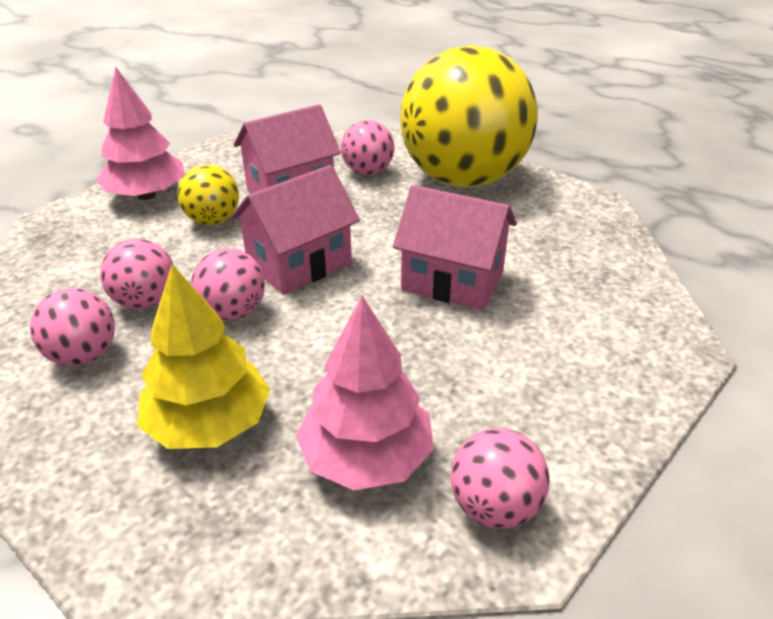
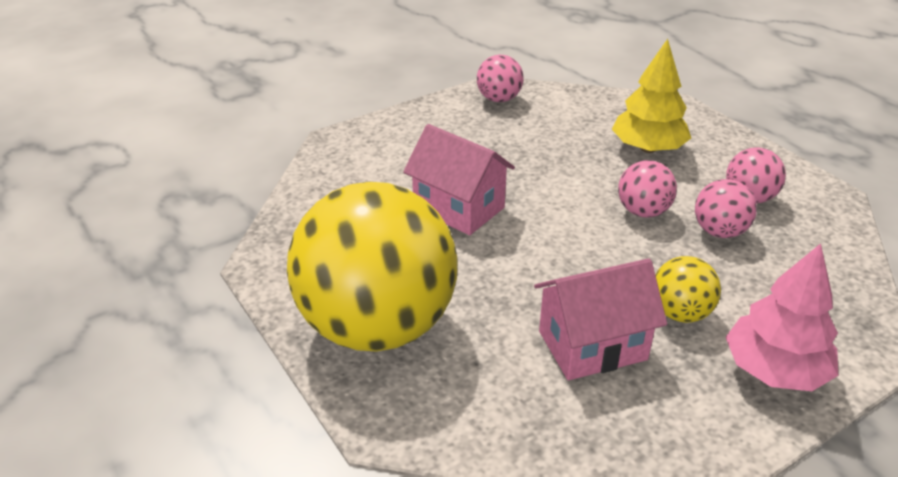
camera: 165 degrees left, 0 degrees up
(299, 264) = (587, 245): pink house -> none
(366, 458) = (557, 123): pink tree -> none
(368, 171) = (489, 363): pink ball -> none

